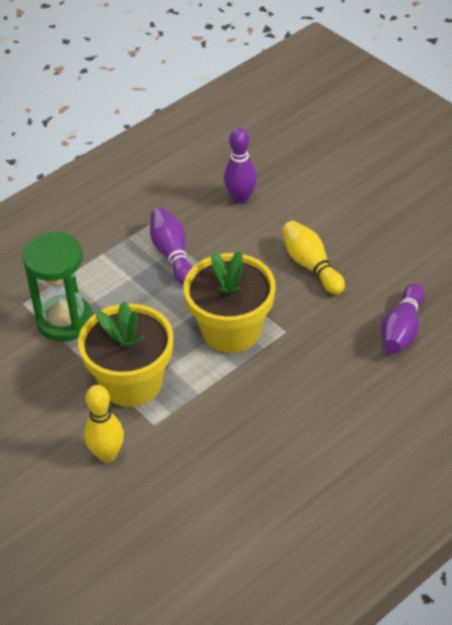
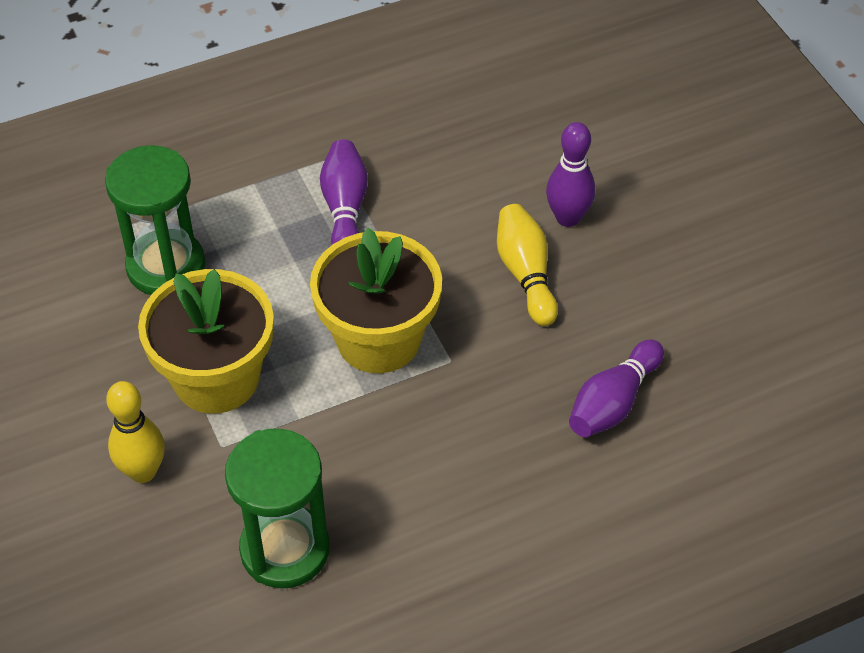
camera: 15 degrees right, 5 degrees up
(226, 477) = (285, 549): none -> green hourglass
(241, 198) = (470, 150): purple bowling pin -> purple bowling pin (568, 218)

